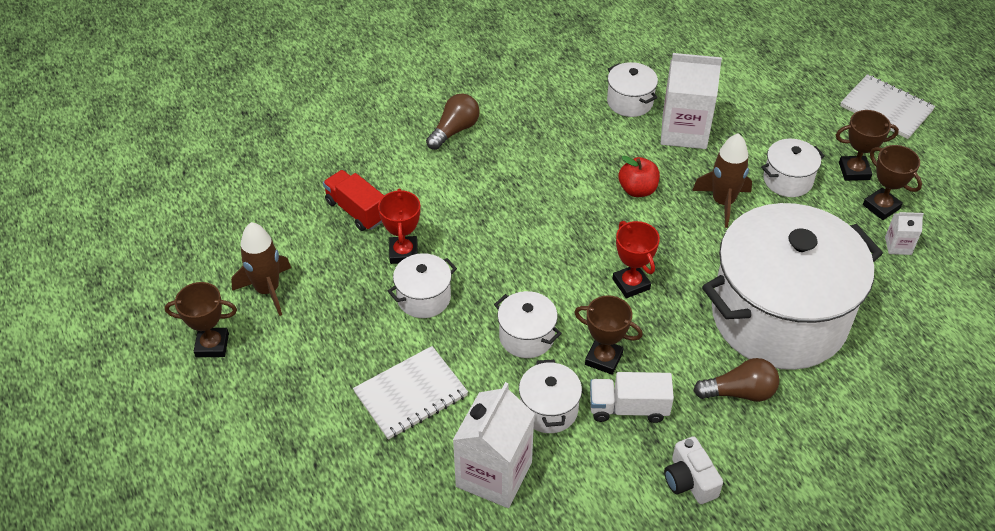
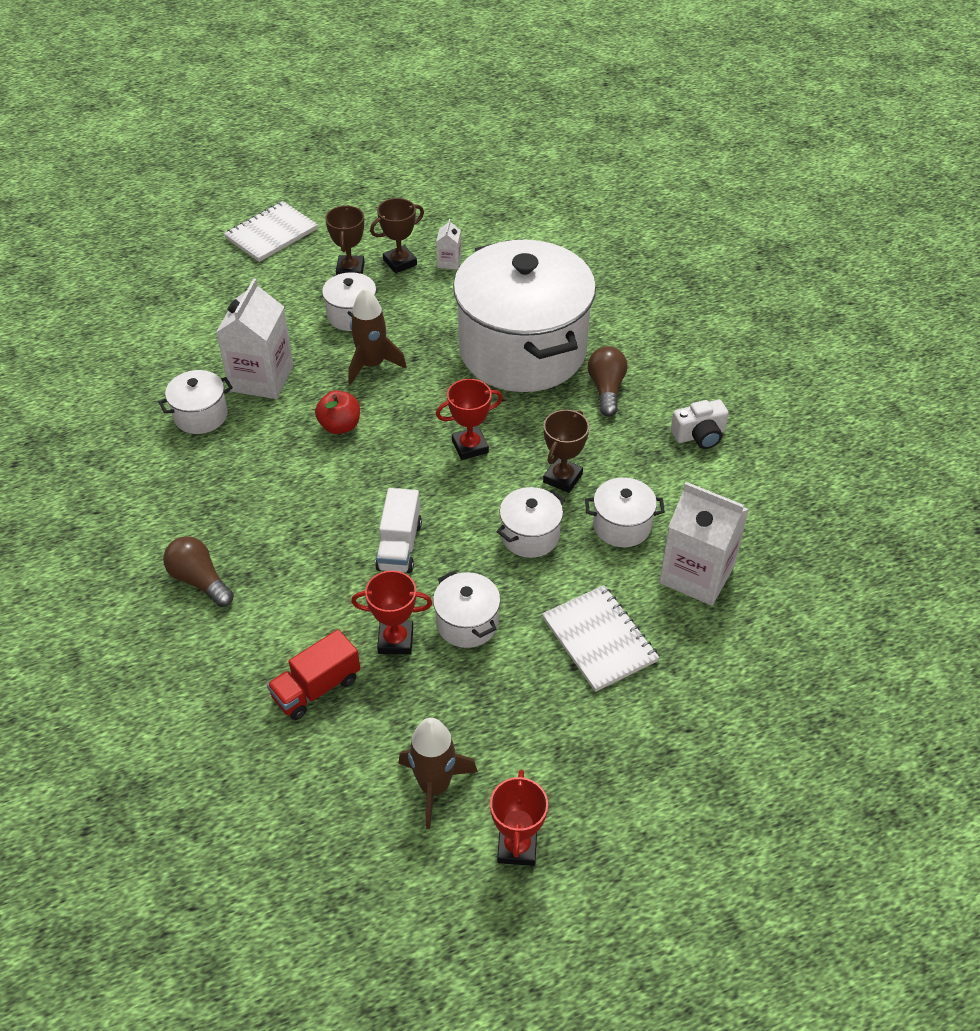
camera: 85 degrees left, 0 degrees up
(212, 345) = (517, 847): brown trophy -> red trophy
(628, 408) = (621, 466): white truck -> white truck (399, 546)

